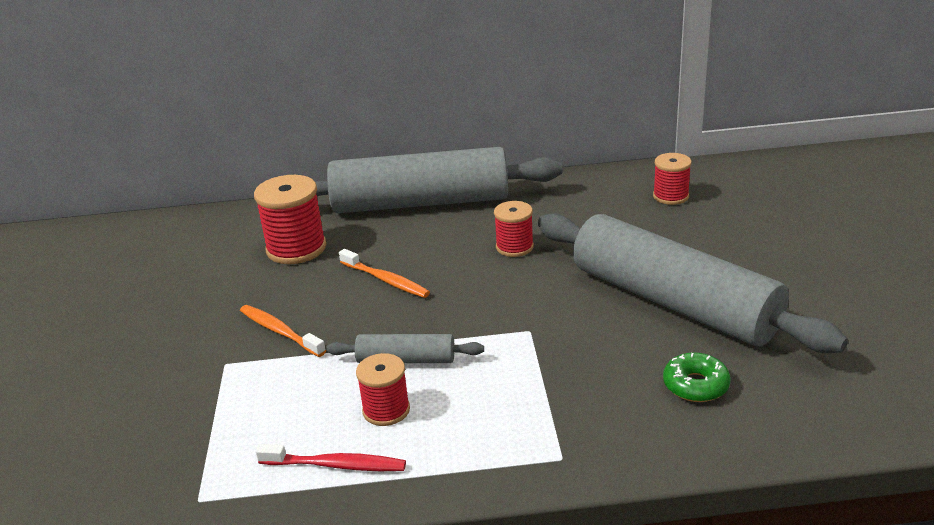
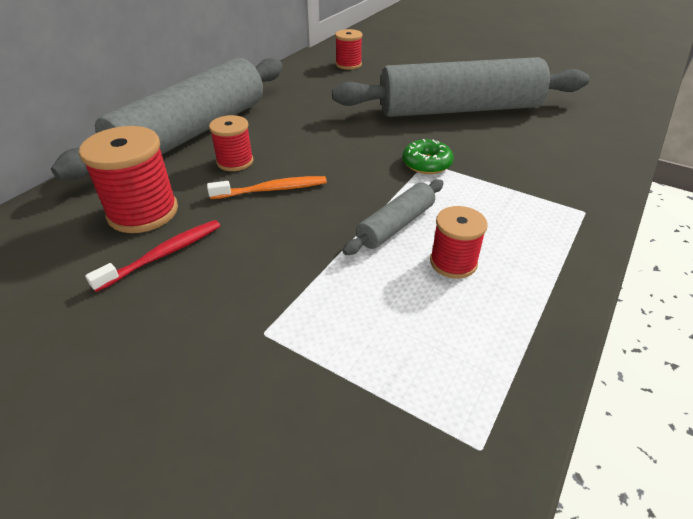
camera: 55 degrees left, 10 degrees up
(280, 331) = (261, 274): orange toothbrush -> none
(335, 465) = (504, 322): red toothbrush -> red toothbrush (163, 254)
(514, 247) = (318, 126): red spool -> red spool (235, 162)
(695, 385) = (550, 139): green donut -> green donut (426, 164)

